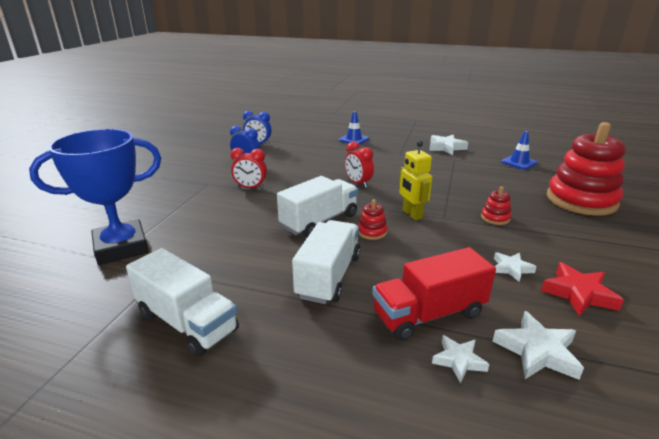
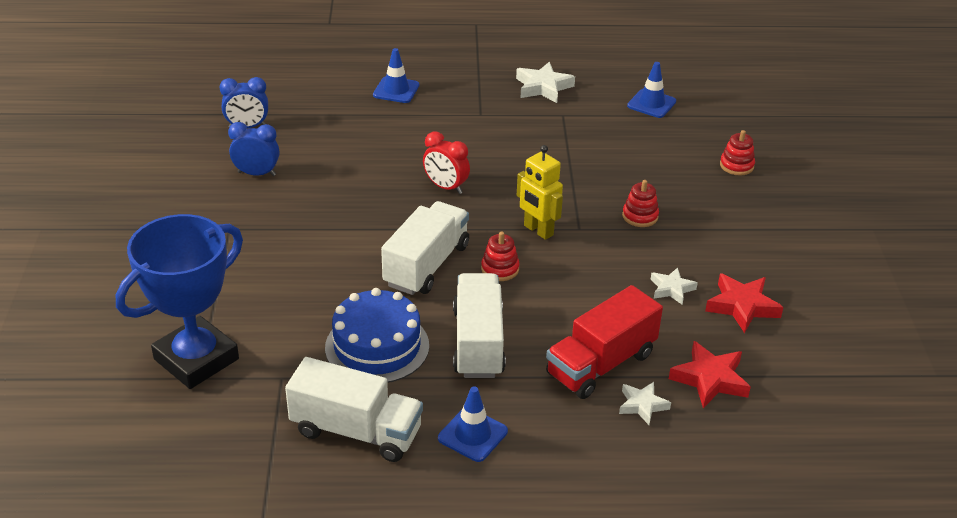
camera: 20 degrees left, 10 degrees up
(249, 264) = (377, 346): none -> blue cake
(250, 188) = (297, 224): red clock -> none
(282, 349) = (472, 435): none -> blue traffic cone
(537, 351) = (710, 379): white star -> red star
(581, 200) = (736, 165): red stacking toy -> red stacking toy, size x0.40

